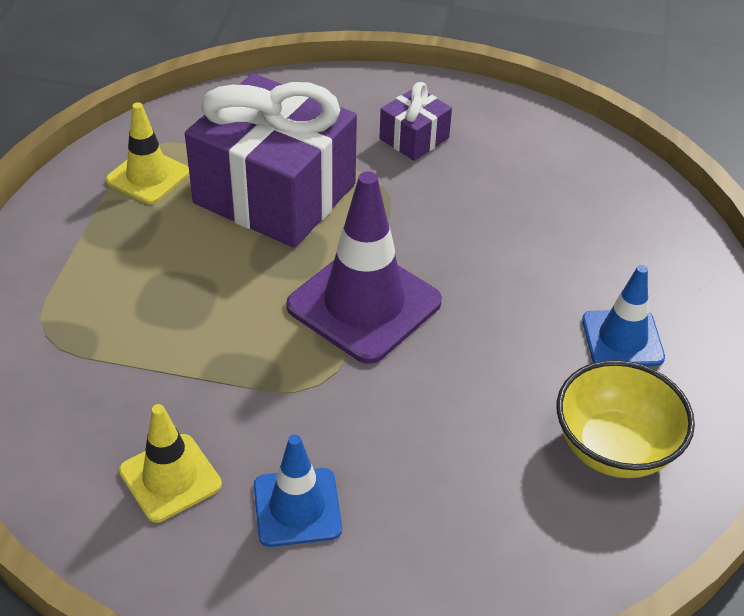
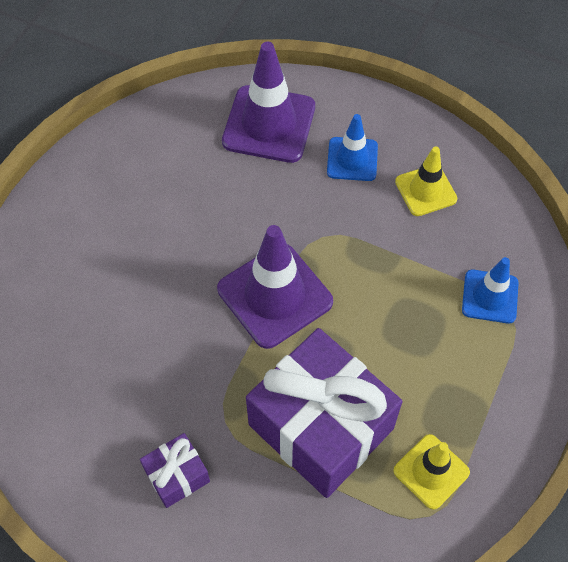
camera: 165 degrees left, 15 degrees up
(452, 543) = (269, 124): none -> purple traffic cone
(614, 448) = (150, 159): yellow bowl -> none
(622, 339) = (103, 232): blue traffic cone -> blue traffic cone (490, 296)

